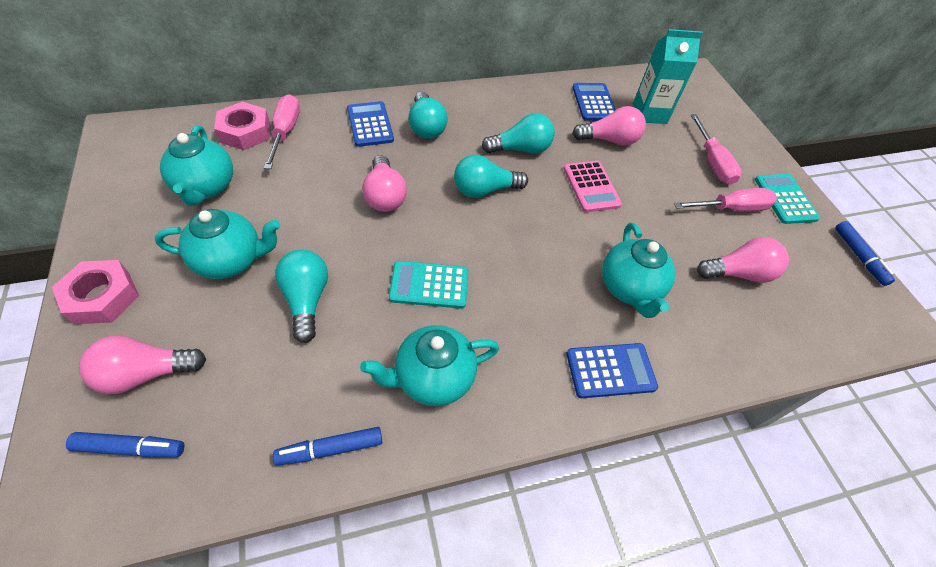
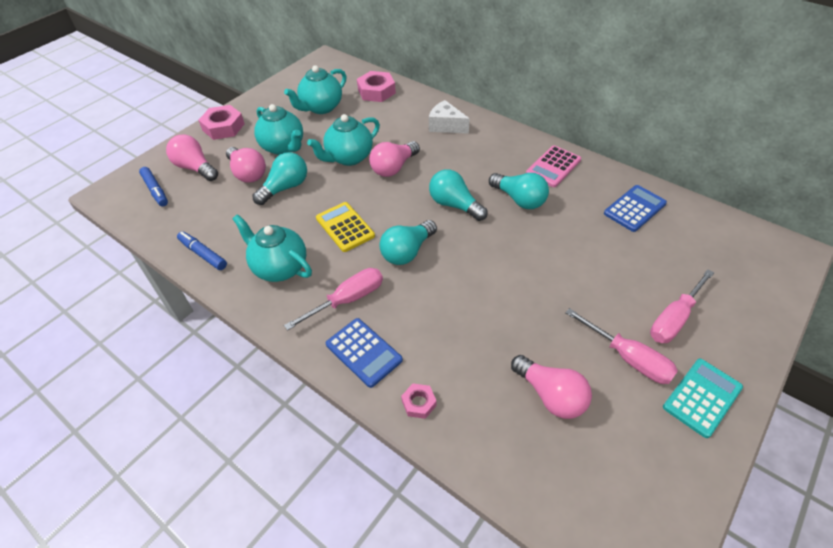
camera: 60 degrees right, 5 degrees down
(285, 132) = (395, 103): pink screwdriver -> pink screwdriver (348, 299)
(370, 124) = (446, 126): blue calculator -> white cheese
(426, 127) = (477, 147): turquoise light bulb -> turquoise light bulb (407, 252)
(429, 285) = (345, 227): turquoise calculator -> yellow calculator
(591, 186) = (531, 255): pink calculator -> pink calculator (553, 167)
(609, 140) = (601, 240): pink light bulb -> pink light bulb (248, 173)
(629, 289) = (451, 328): turquoise teapot -> turquoise teapot (349, 157)
(649, 113) = (675, 247): turquoise carton -> none
(695, 363) = (419, 403): none -> pink nut
(859, 256) = (700, 497): blue marker -> none

